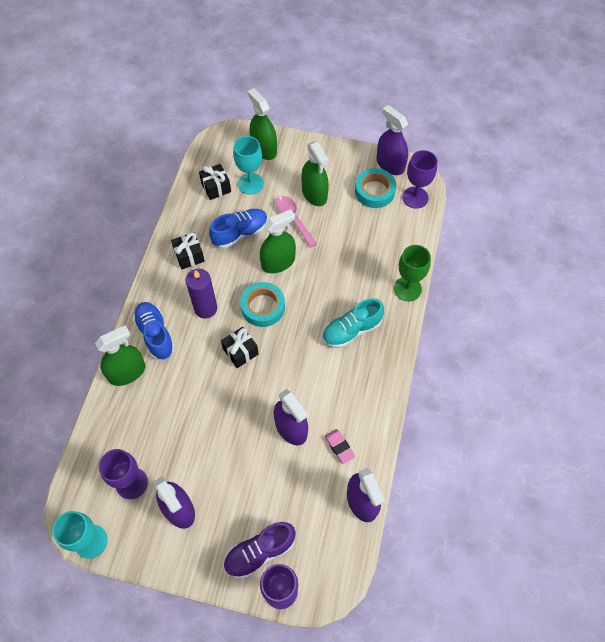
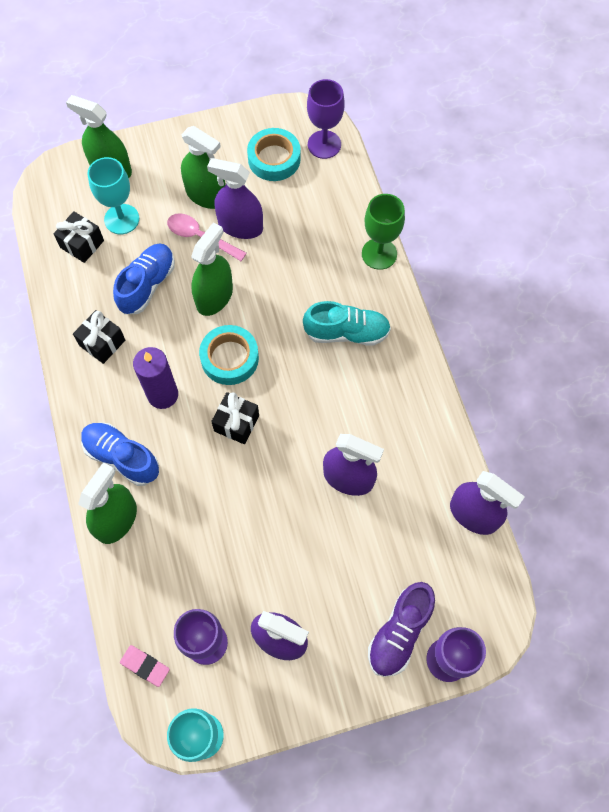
camera: 30 degrees left, 5 degrees up
(339, 447) = (413, 469): pink eraser -> pink eraser (145, 666)
(351, 330) = (346, 332): turquoise shoe -> turquoise shoe turned 120 degrees counterclockwise
(390, 164) = (272, 119): purple spray bottle -> purple spray bottle (240, 226)

